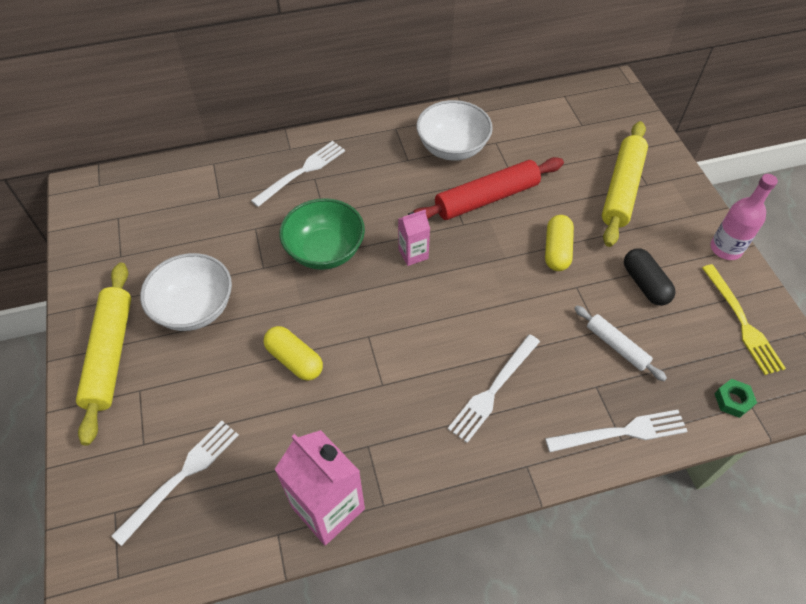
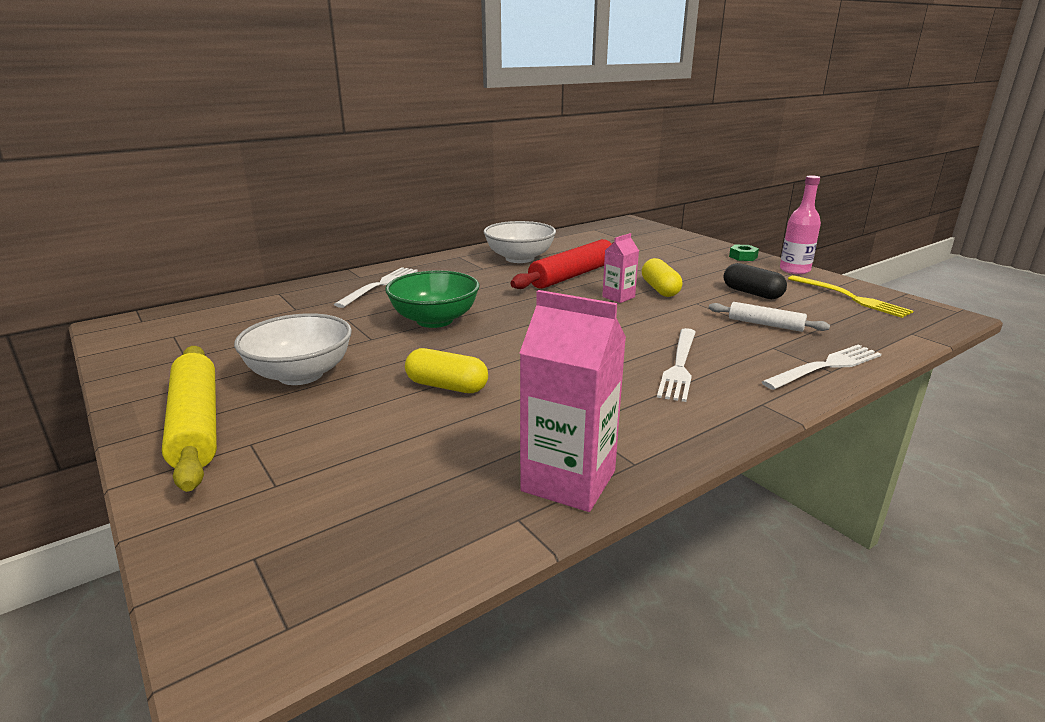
camera: 20 degrees left, 30 degrees down
(181, 477) = (347, 501): white fork -> none
(413, 254) = (528, 309): pink carton -> pink carton (618, 297)
(622, 189) = (683, 258): yellow rolling pin -> none
(733, 400) = (895, 333): green nut -> green nut (743, 257)

